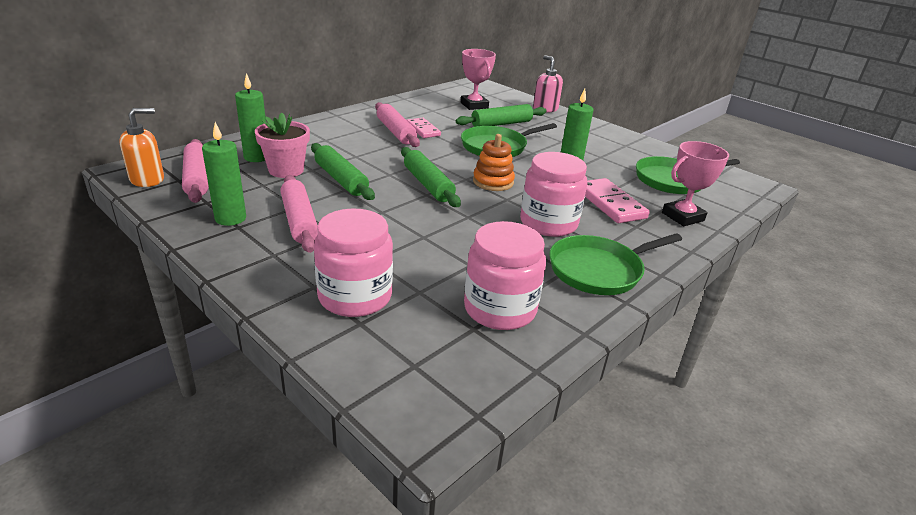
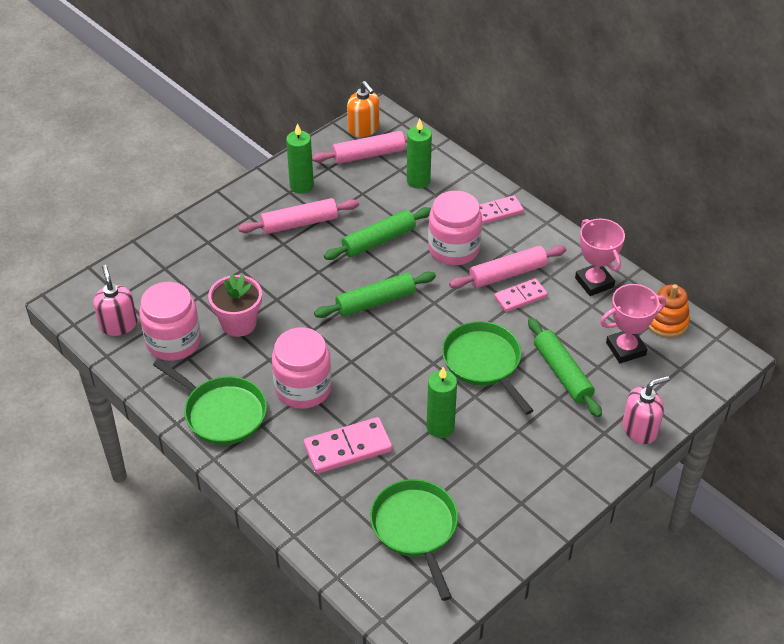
camera: 95 degrees right, 15 degrees up
(286, 170) = (393, 203): pink flower pot -> pink flower pot (239, 323)
(316, 129) = (498, 211): none -> pink domino
(355, 296) = (194, 263): pink jar -> pink jar (454, 249)
(475, 362) = (118, 325): none -> pink soap dispenser
(493, 182) = (388, 352): orange stacking toy -> orange stacking toy (666, 322)
(599, 270) = (222, 413): green pan -> green pan turned 150 degrees clockwise
(683, 217) = (323, 510): pink trophy -> pink trophy (594, 282)

